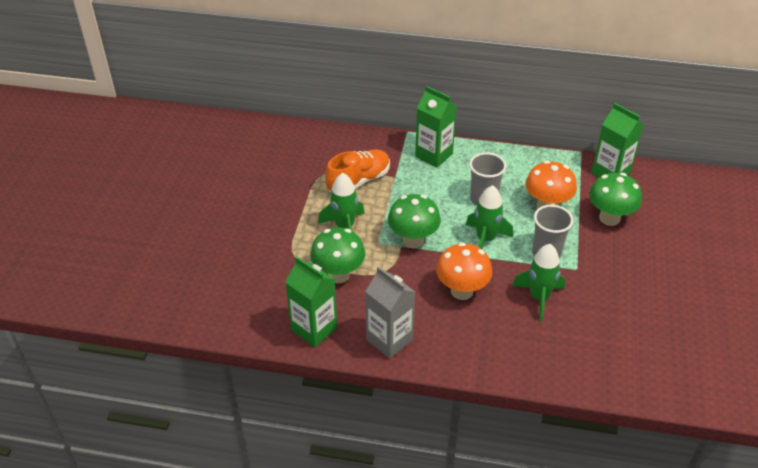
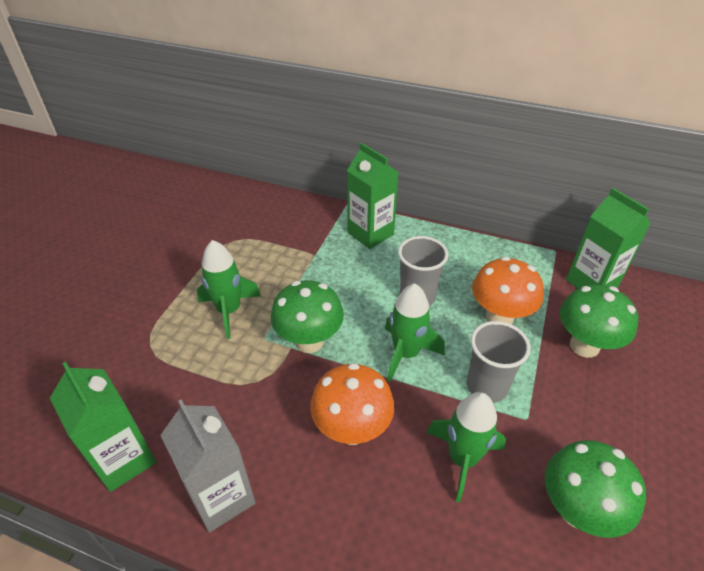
camera: 10 degrees right, 0 degrees up
(338, 275) = (193, 378): green mushroom -> green mushroom (577, 510)
(358, 181) = (269, 254): orange shoe -> none

